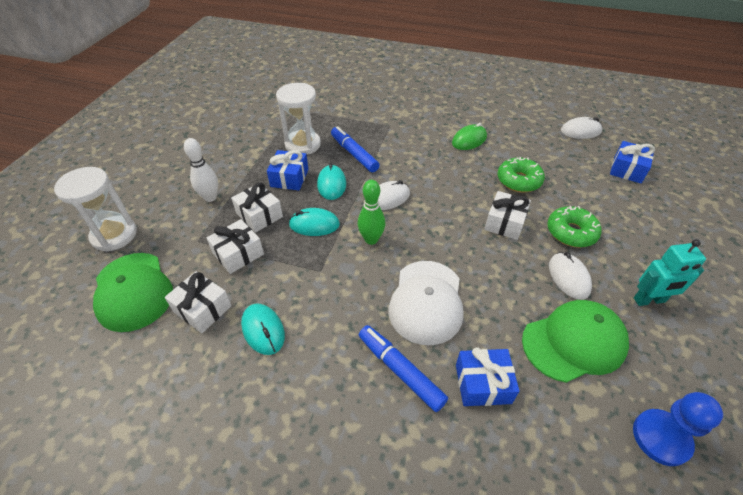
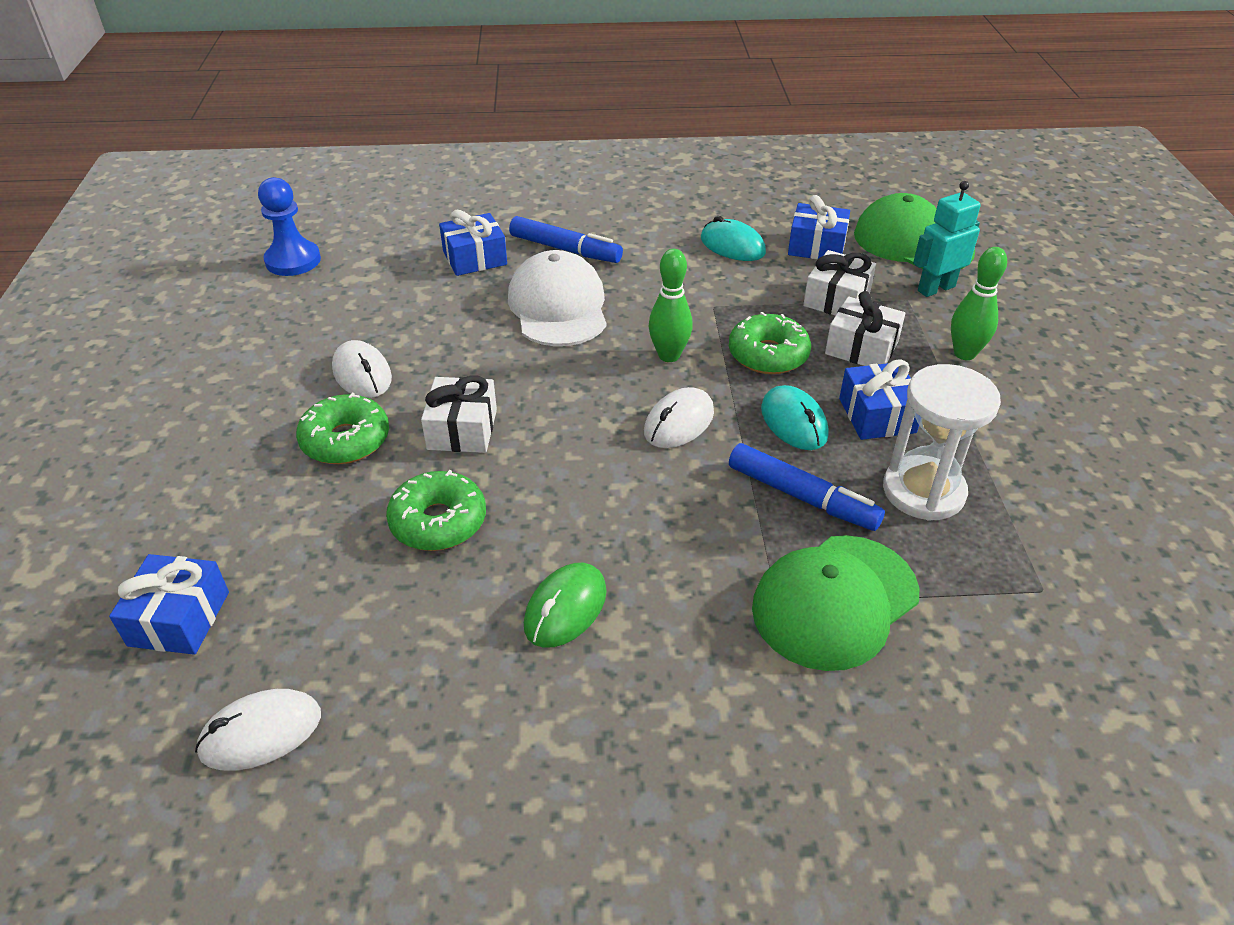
camera: 160 degrees right, 5 degrees down
(114, 235) = (1021, 281): white hourglass -> none
(202, 309) = (816, 246): white gift -> blue gift
(210, 197) = (964, 353): white bowling pin -> green bowling pin
(314, 224) = (768, 355): turquoise mouse -> green donut
(574, 342) = (368, 309): green cap -> green cap (835, 601)
(649, 300) = (250, 372): turquoise robot -> turquoise robot (935, 288)

